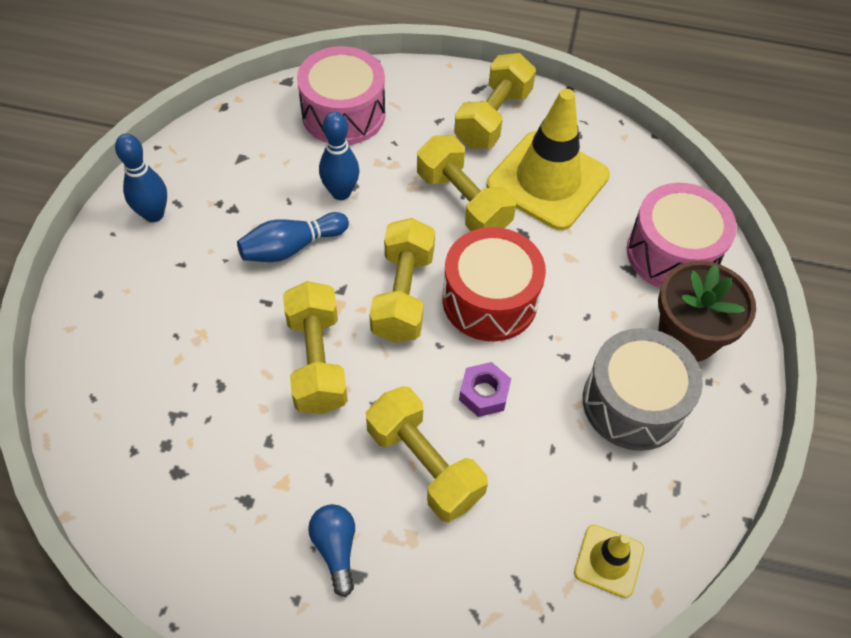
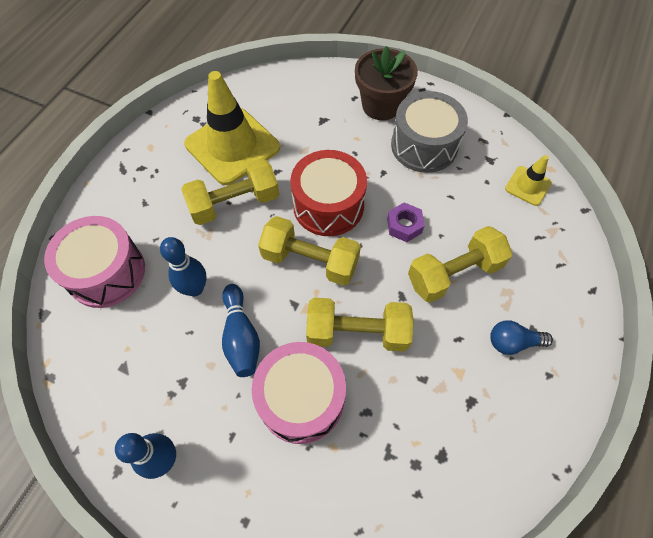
camera: 75 degrees left, 5 degrees up
(493, 118) = (158, 165): yellow dumbbell -> none
(672, 253) = (316, 95): pink drum -> pink drum (301, 399)

